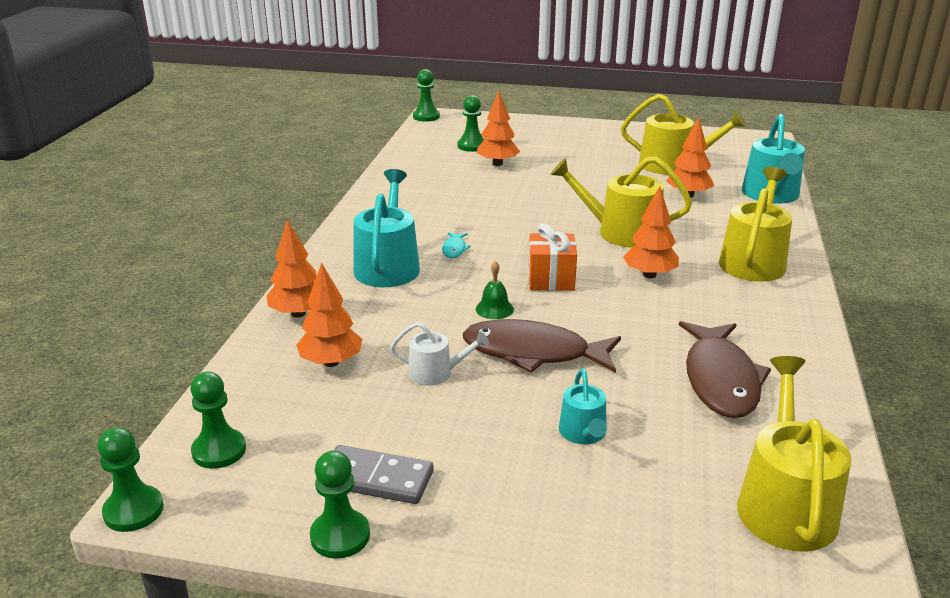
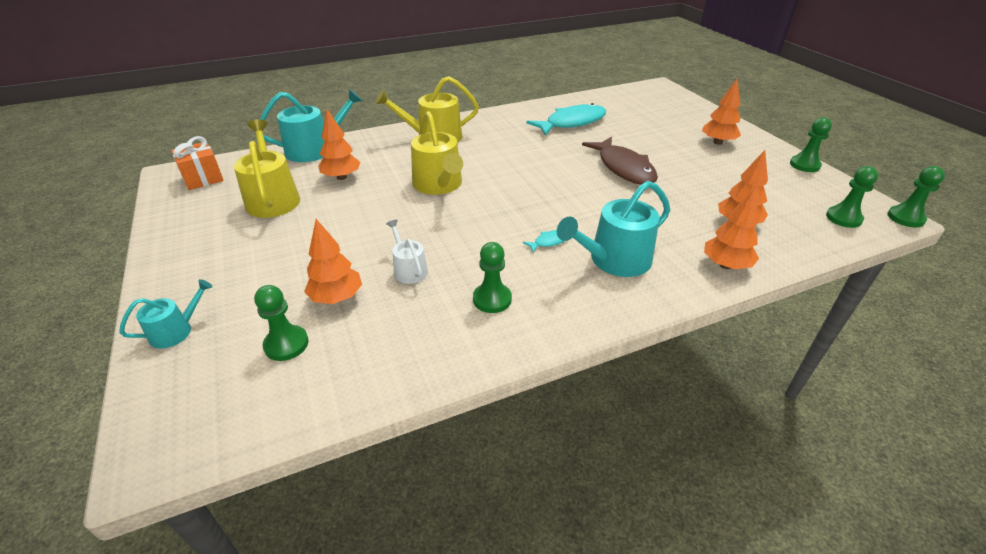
camera: 125 degrees left, 10 degrees up
(376, 479) = (769, 171): grey domino -> none
(426, 117) = (160, 467): green pawn -> green pawn (492, 299)
(436, 373) = (686, 187): white watering can -> white watering can (409, 269)
(494, 309) = (602, 194): green bell -> none
(551, 279) = (540, 188): orange gift -> orange gift (203, 178)
(583, 433) = (659, 139): turquoise watering can -> turquoise watering can (176, 331)
(649, 275) = (491, 160): orange tree -> orange tree (717, 142)
(720, 379) = (572, 123): brown fish -> turquoise fish
(785, 504) = (631, 100): yellow watering can -> none

